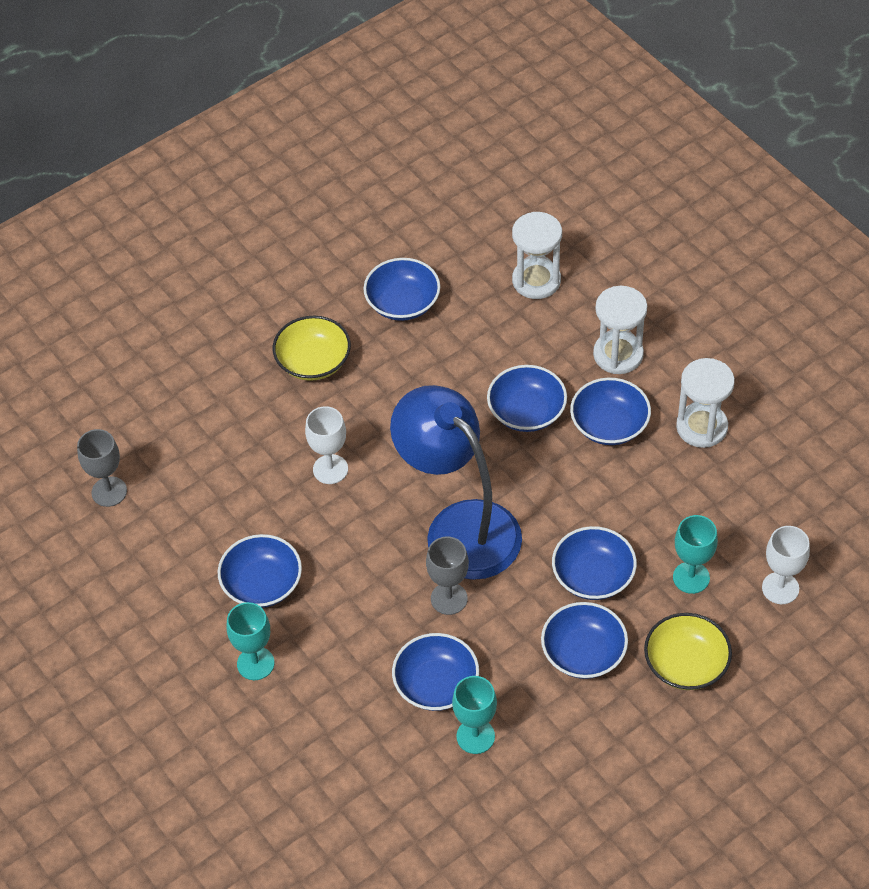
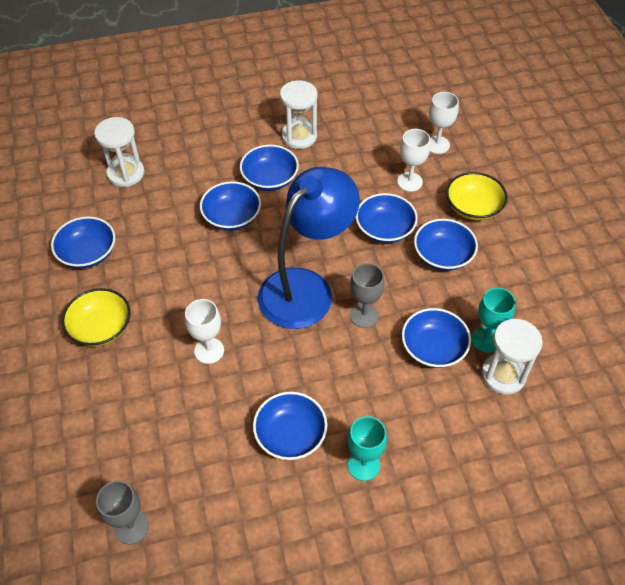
camera: 70 degrees left, 0 degrees up
(459, 526) = (306, 287): blue lamp -> blue lamp turned 150 degrees clockwise
(618, 354) = (217, 155): white hourglass -> white hourglass (503, 375)
(691, 577) = (409, 182): turquoise goblet -> white goblet

